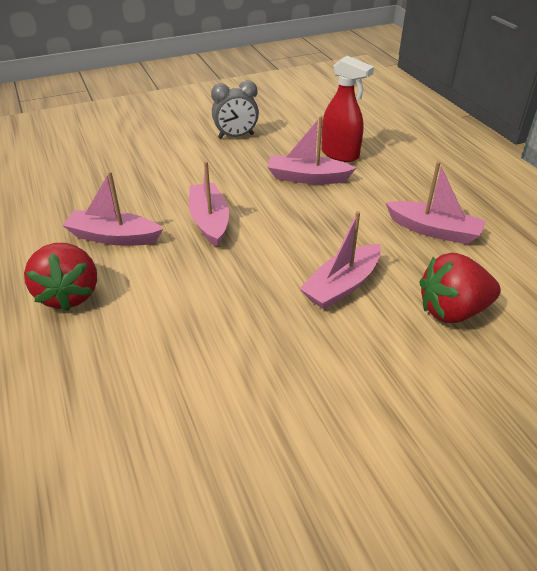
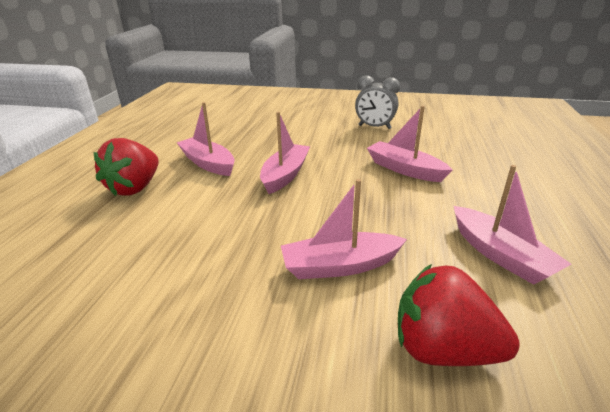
camera: 35 degrees right, 10 degrees down
(340, 154) = (456, 161): red spray bottle -> none

